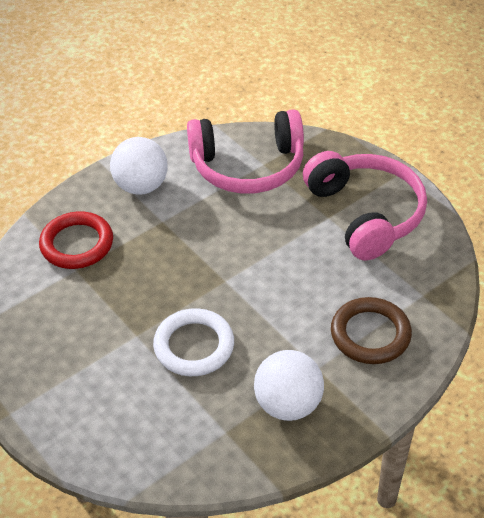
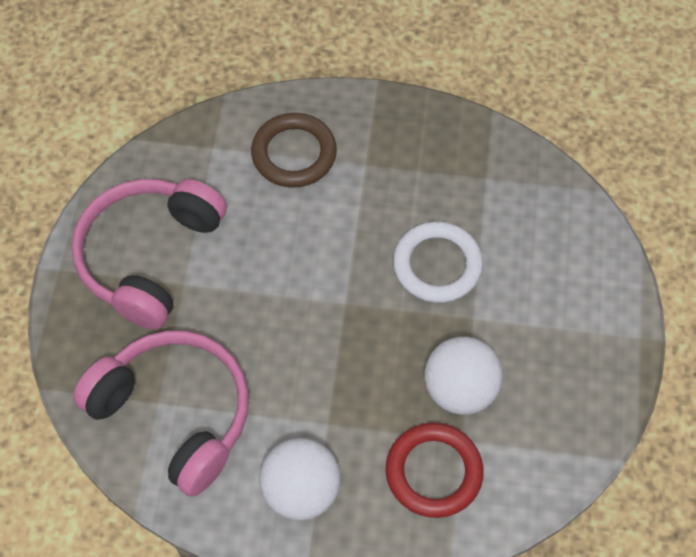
camera: 135 degrees left, 15 degrees up
(288, 404) = (419, 157): white ball -> white ball (460, 389)

